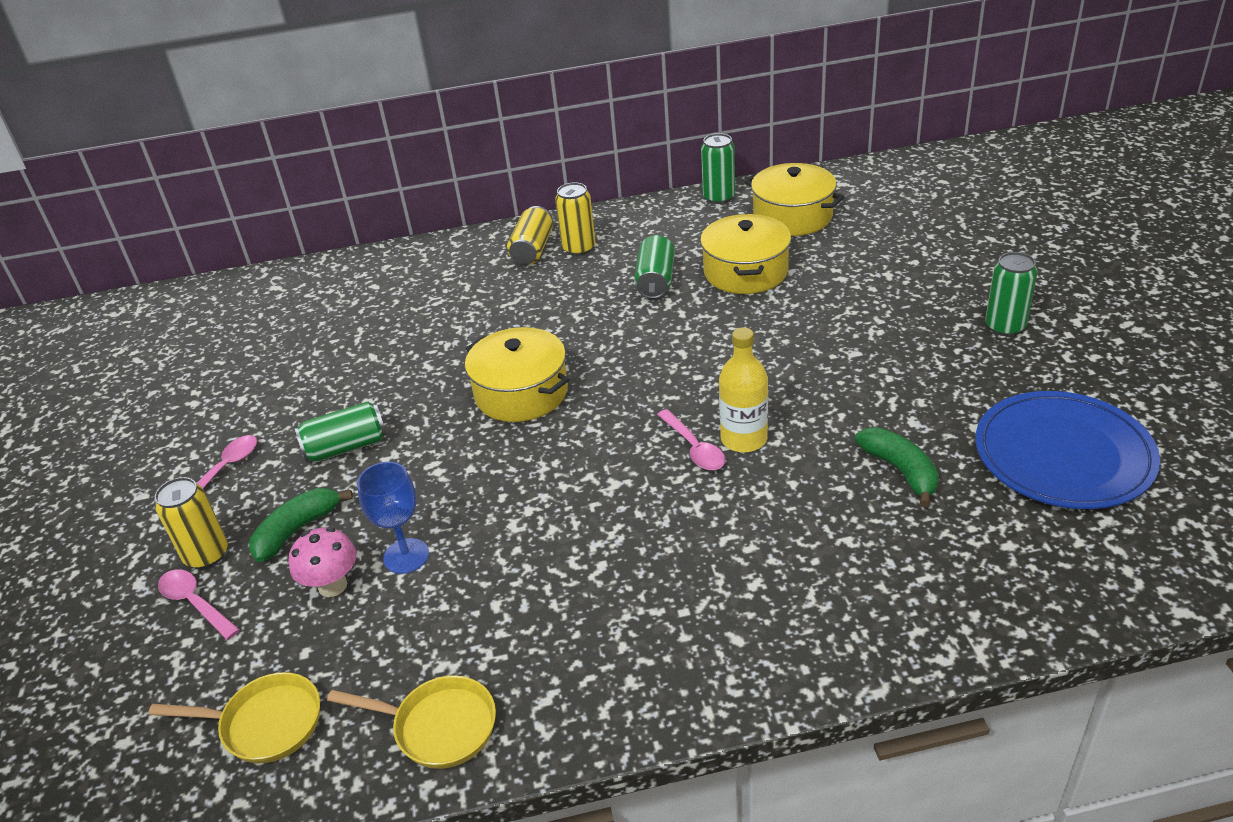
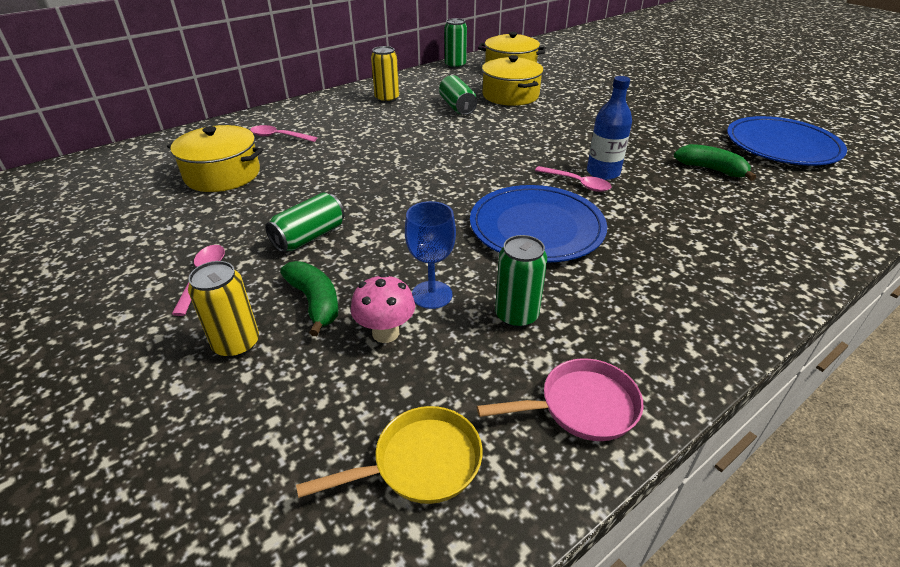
camera: 30 degrees left, 0 degrees up
(195, 603) = (257, 386): pink spoon -> pink spoon (279, 136)
(297, 530) = (315, 302): green banana -> green banana turned 135 degrees clockwise
(438, 727) = (581, 407): yellow pan -> pink pan
(521, 393) = (424, 177): yellow pot -> yellow pot (222, 174)
(532, 249) = (353, 103): yellow can -> none
(585, 501) = (536, 227): none -> blue plate
(744, 439) = (603, 172): yellow bottle -> blue bottle
(1005, 326) = (683, 98): green can -> green can (516, 315)

